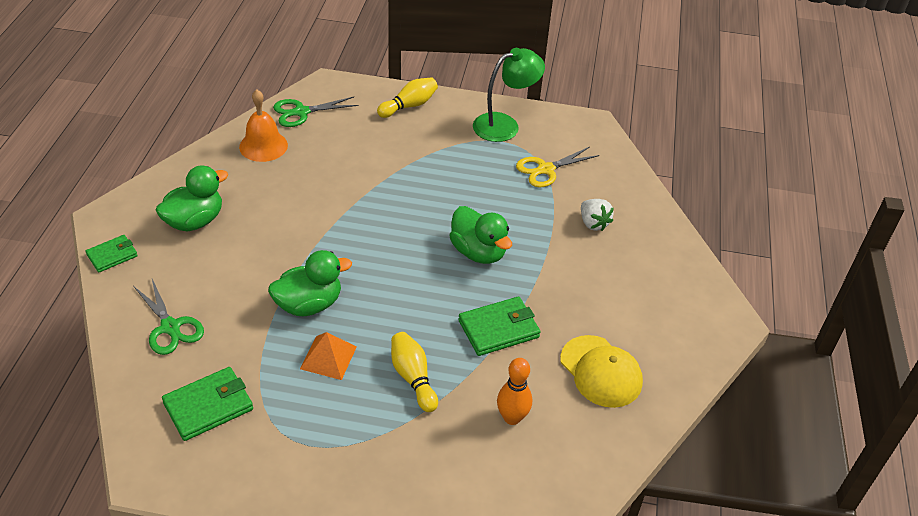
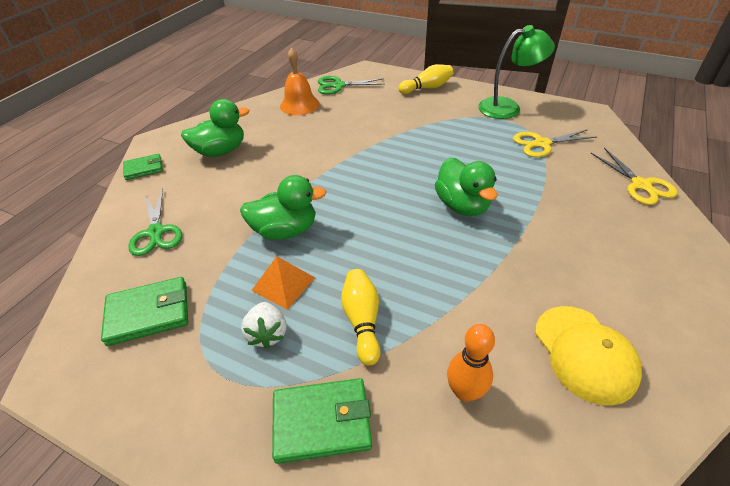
camera: 20 degrees right, 0 degrees up
(498, 329) = (468, 283): green wallet -> green wallet (321, 422)
(593, 223) = (586, 194): white strawberry -> white strawberry (267, 333)
(642, 207) = (641, 185): none -> yellow scissors

